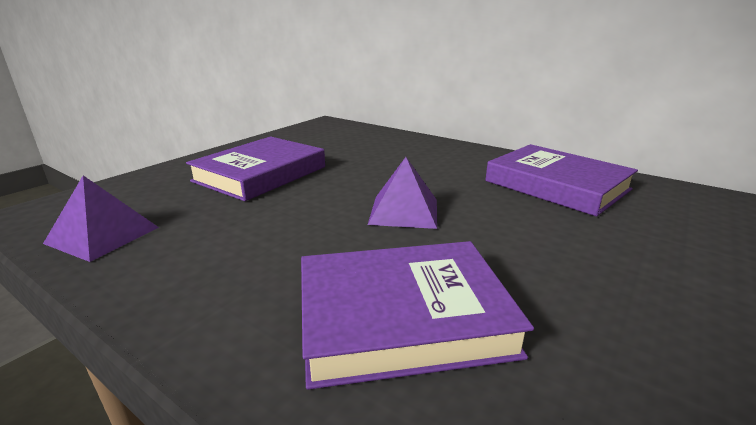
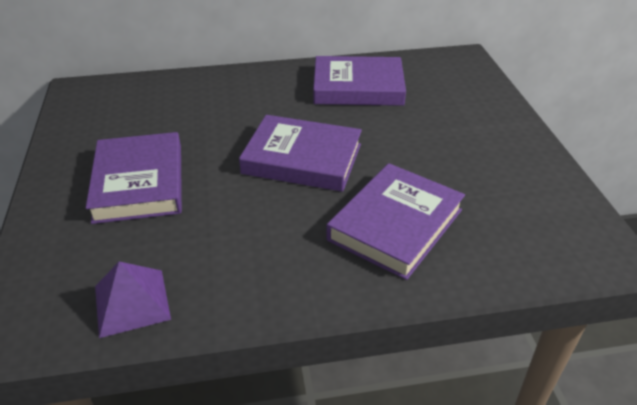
camera: 45 degrees left, 15 degrees up
(404, 211) = (302, 159): purple pyramid -> purple book

